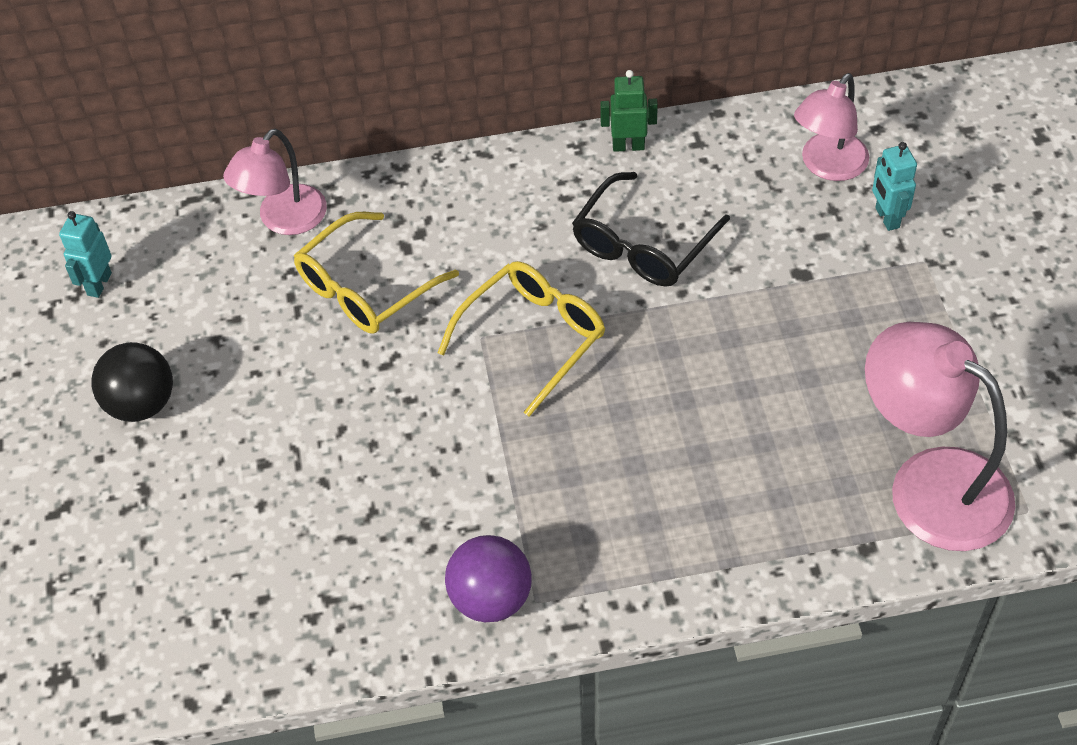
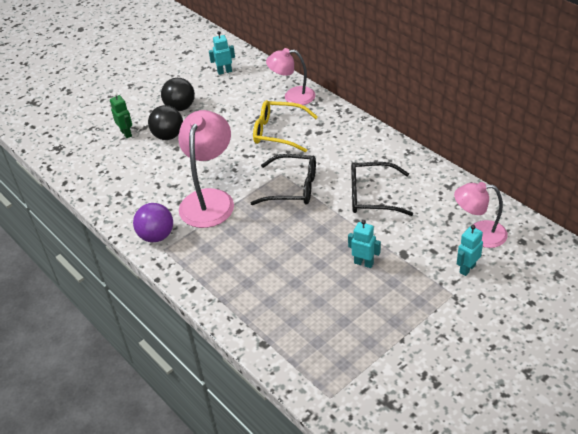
camera: 60 degrees right, 10 degrees down
(213, 461) = (168, 136): none -> black ball
(533, 337) = (293, 187): yellow glasses -> black glasses
(628, 146) = (424, 166): green robot -> green robot (126, 133)
(785, 332) = (364, 263): none -> turquoise robot
(929, 483) = (317, 351): pink lamp -> pink lamp (209, 199)

